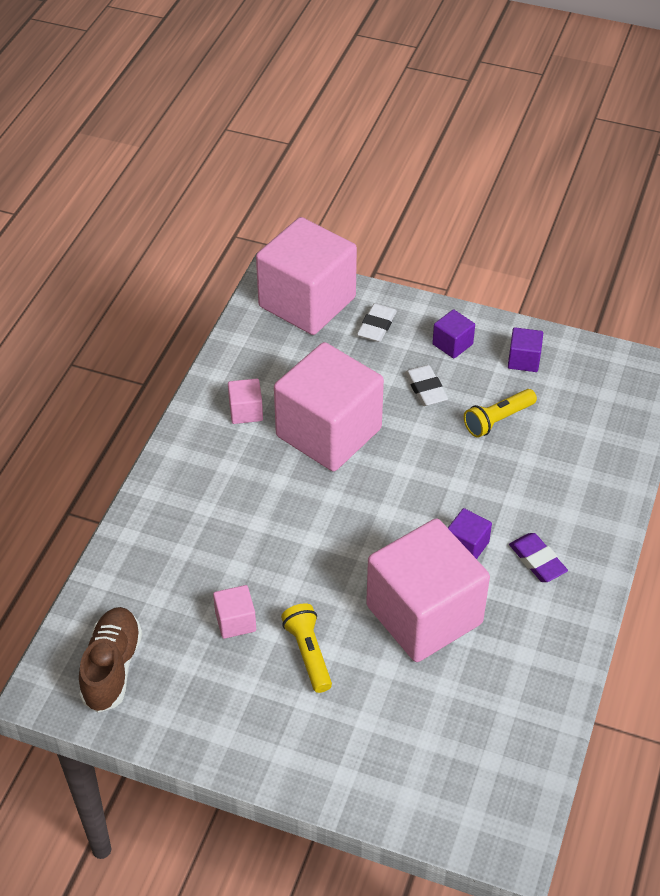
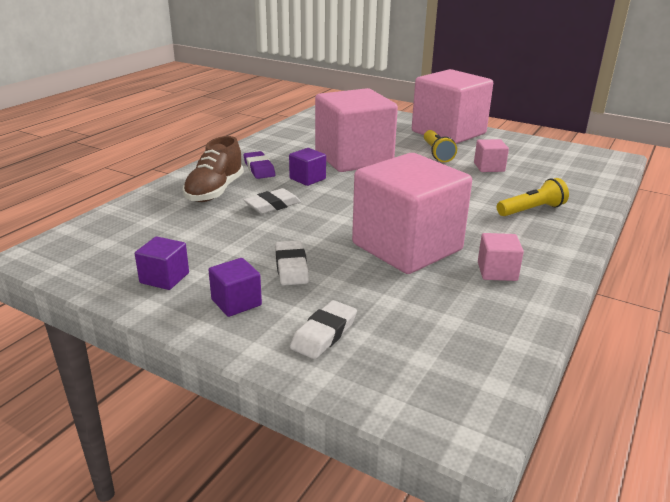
camera: 170 degrees left, 20 degrees down
(112, 668) = (572, 160): brown shoe -> brown shoe (215, 191)
(307, 302) = (418, 378): pink cube -> pink cube (448, 133)
(483, 480) = (272, 205): none -> white eraser
(498, 420) = (231, 237): yellow flashlight -> yellow flashlight (531, 210)

